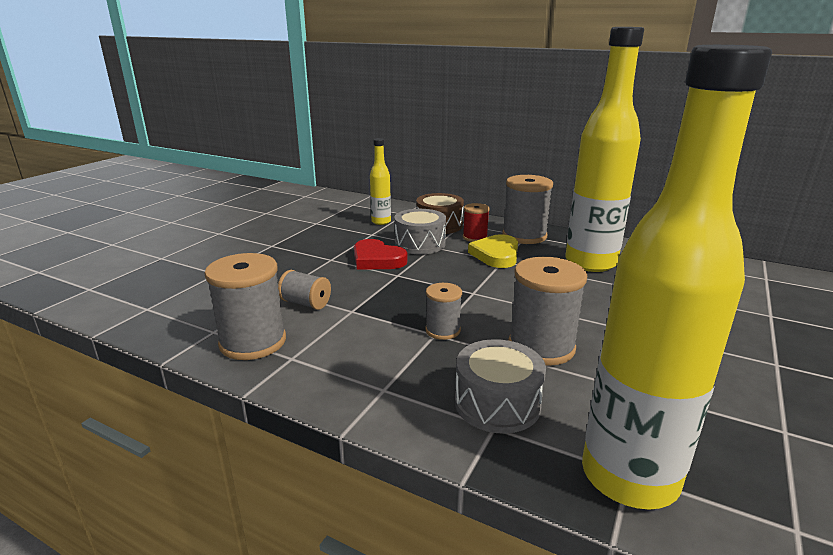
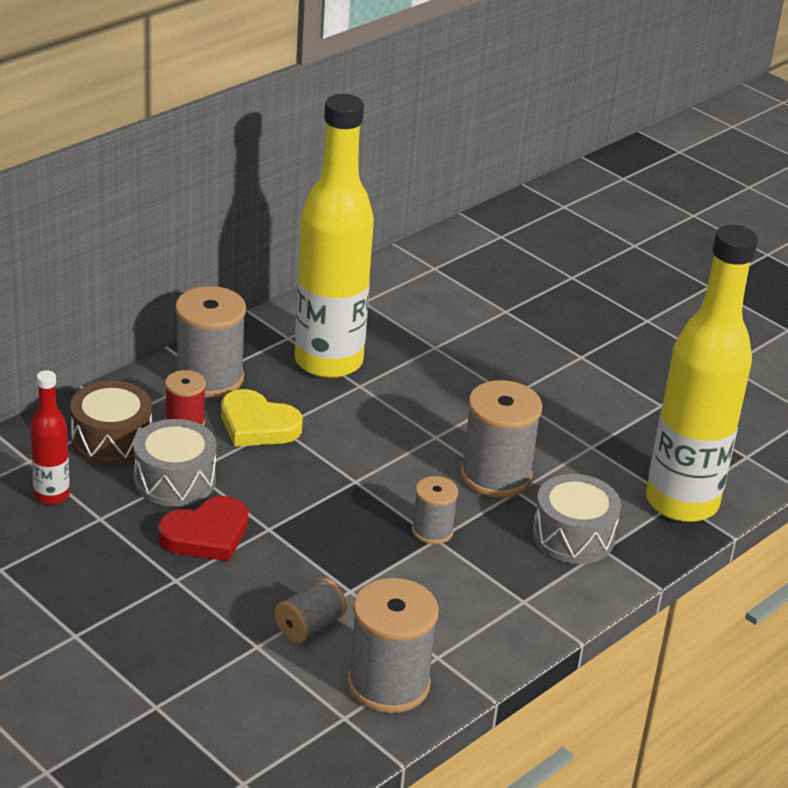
camera: 75 degrees left, 10 degrees up
(381, 222) = (51, 495): yellow bottle -> red bottle

